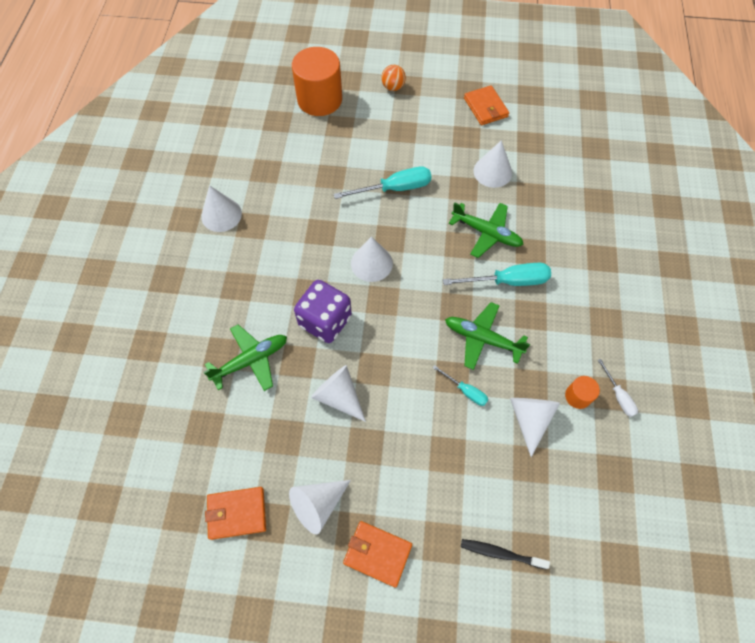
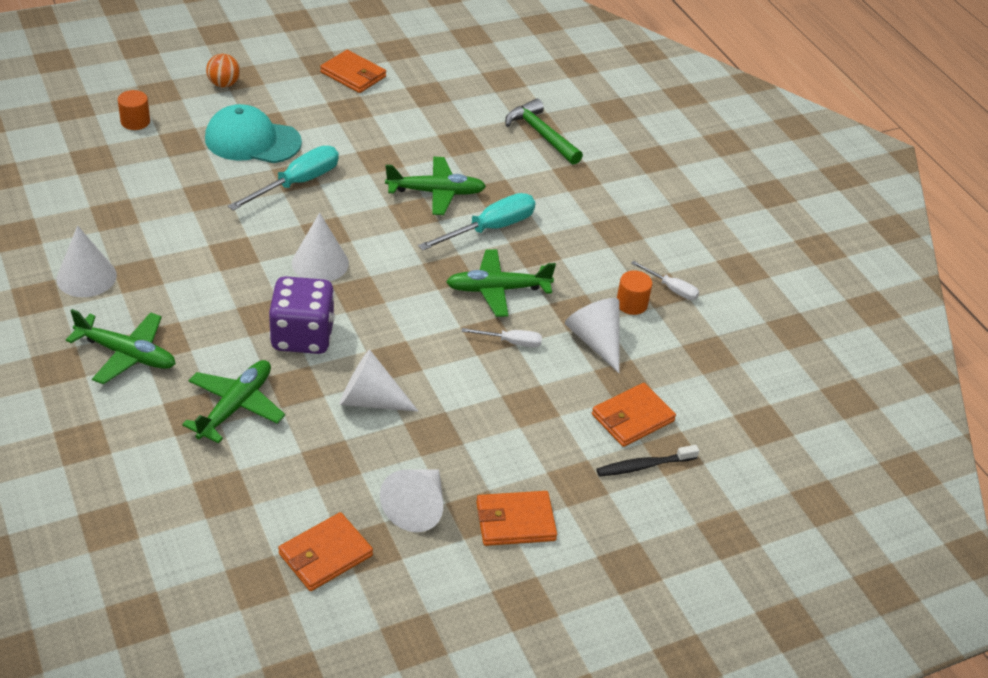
camera: 35 degrees left, 20 degrees down
(210, 287) = (126, 354): none -> green plane
(319, 99) = (135, 121): orange cylinder -> orange cylinder, size x0.45
(385, 141) = (252, 140): none -> turquoise cap
(465, 391) = (511, 342): turquoise screwdriver -> white screwdriver
(492, 171) = (403, 133): white cone -> none
(517, 504) = (632, 418): none -> orange wallet
(596, 209) = (541, 134): none -> green hammer

